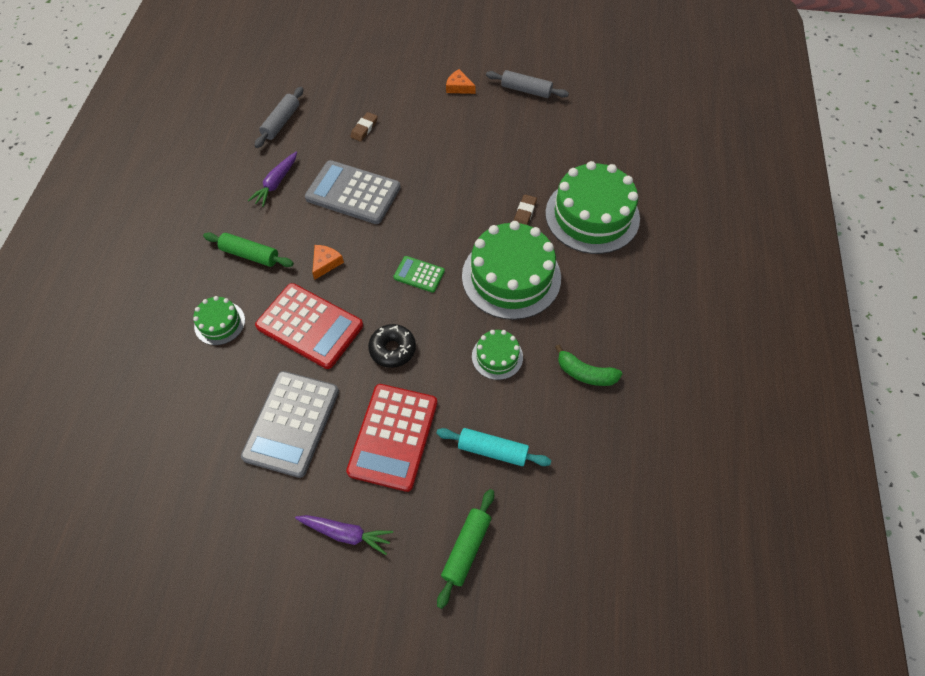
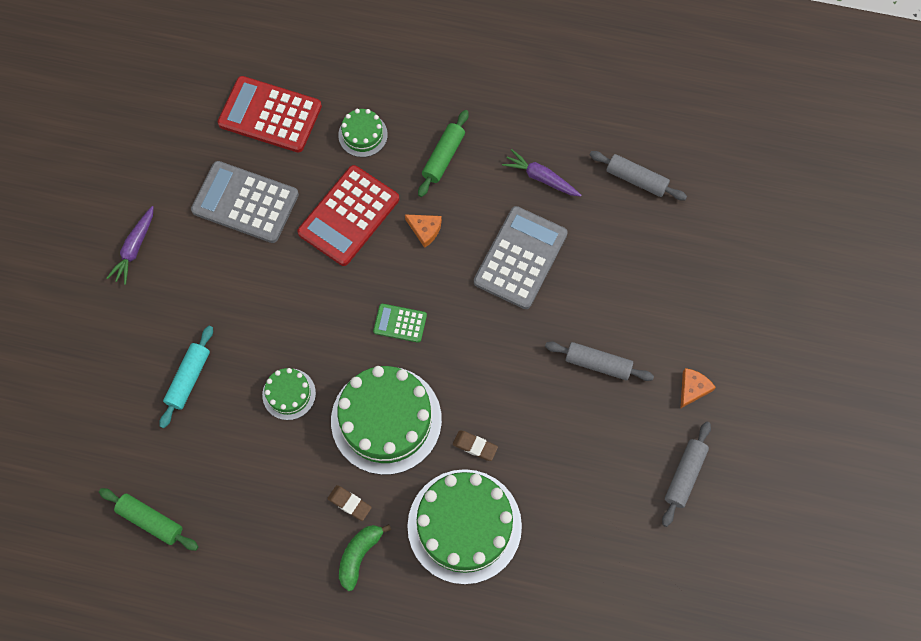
camera: 95 degrees right, 10 degrees up
(364, 129) = (622, 271): brown eraser -> brown eraser (349, 503)
(392, 349) = (311, 293): black donut -> none
(393, 437) = (217, 290): red calculator -> red calculator (270, 115)
(419, 274) = (400, 323): green calculator -> green calculator turned 105 degrees counterclockwise
(445, 140) = (598, 364): none -> grey rolling pin
(466, 549) = (102, 347): green rolling pin -> green rolling pin (151, 520)
(585, 373) = (257, 481): green banana -> green banana (359, 555)

